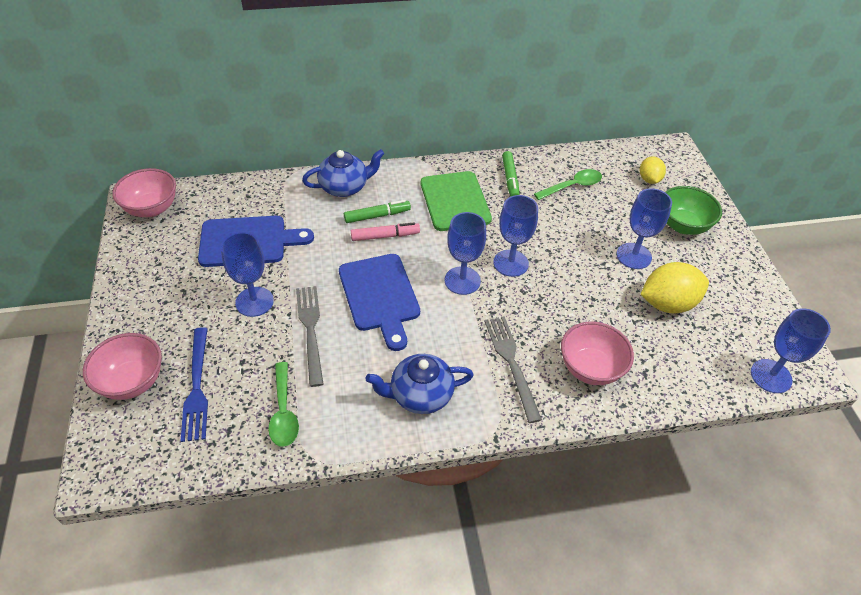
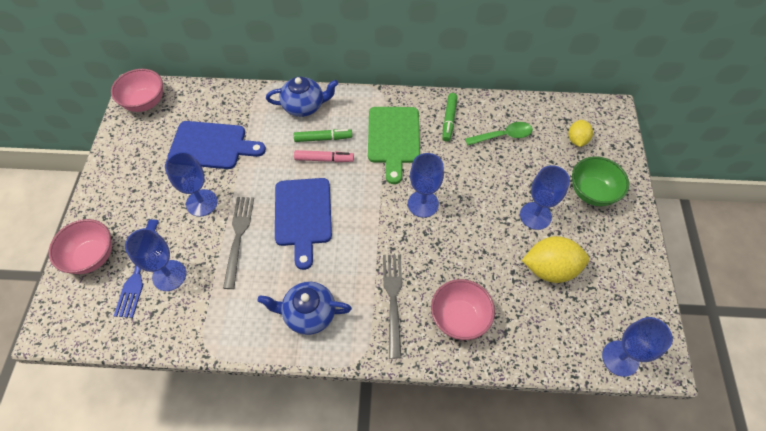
camera: 15 degrees right, 10 degrees up
(283, 412) = (197, 307): green spoon -> none
(462, 280) = (376, 213): blue goblet -> blue goblet (169, 275)

